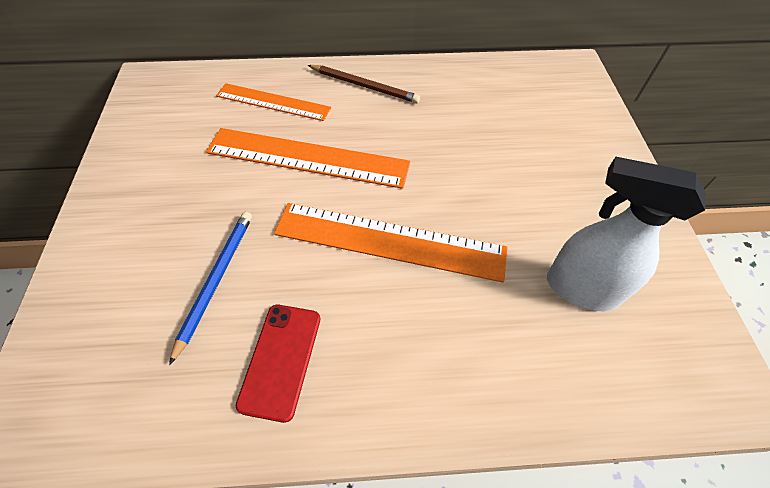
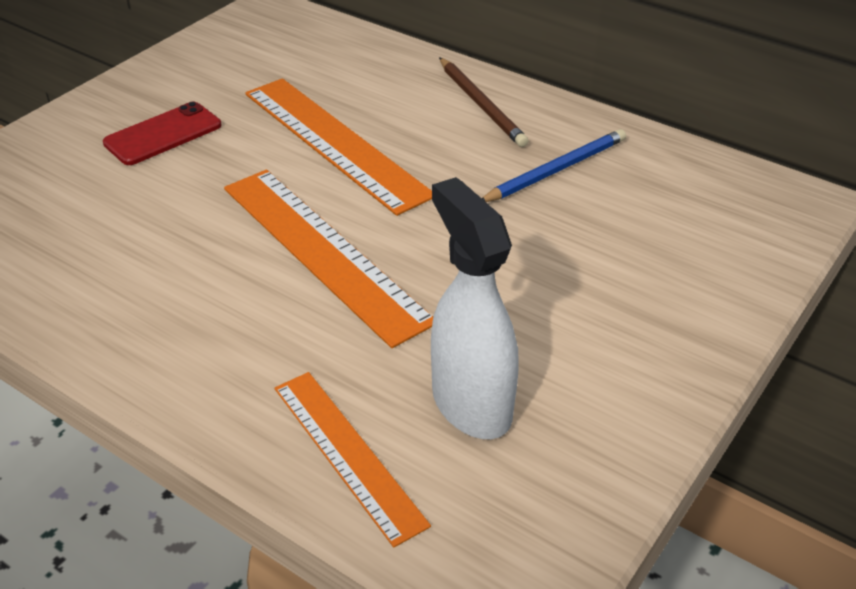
camera: 40 degrees right, 15 degrees down
(216, 281) = (135, 198): blue pencil -> blue pencil (555, 170)
(273, 102) = (362, 78): orange ruler -> orange ruler (347, 454)
(281, 360) = (116, 283): red phone -> red phone (163, 134)

